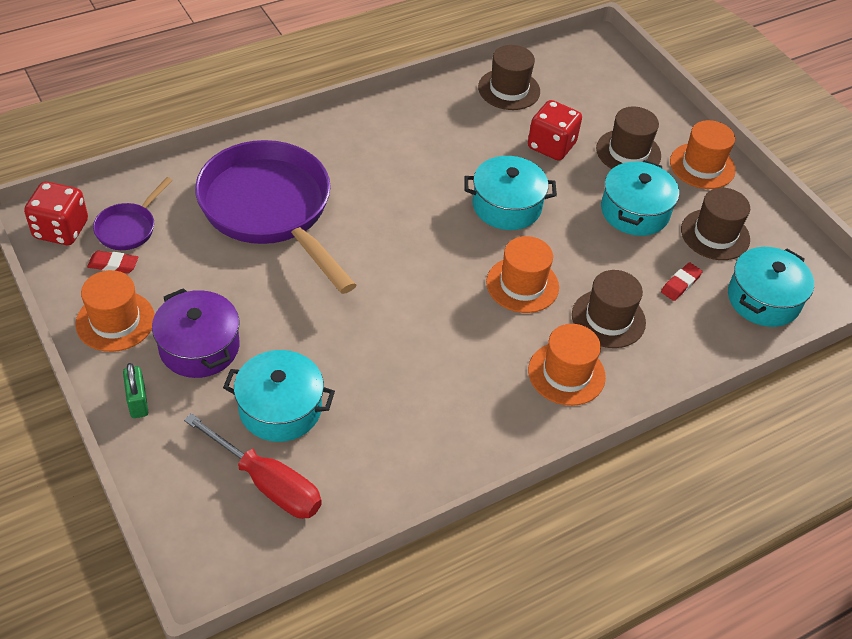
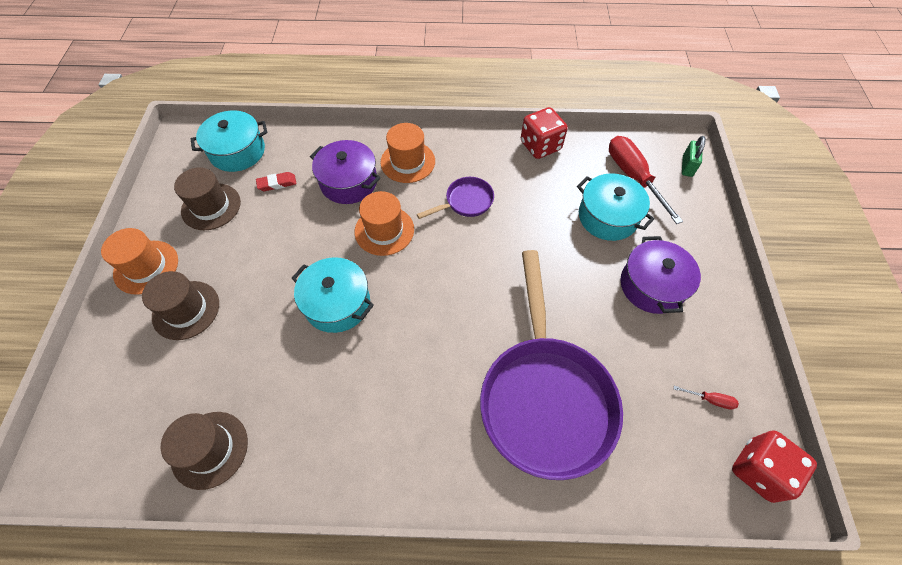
camera: 145 degrees left, 10 degrees up
(113, 264) = (710, 400): red eraser -> red screwdriver
(115, 321) = (716, 338): orange hat -> none
(129, 228) = (688, 440): purple pan -> purple pan (465, 202)
(138, 401) = (708, 262): green padlock -> green padlock (687, 166)
(551, 146) = (242, 350): red dice -> red dice (540, 146)
(608, 319) = (349, 182): brown hat -> purple pot
(634, 211) = (245, 251): turquoise pot -> none

